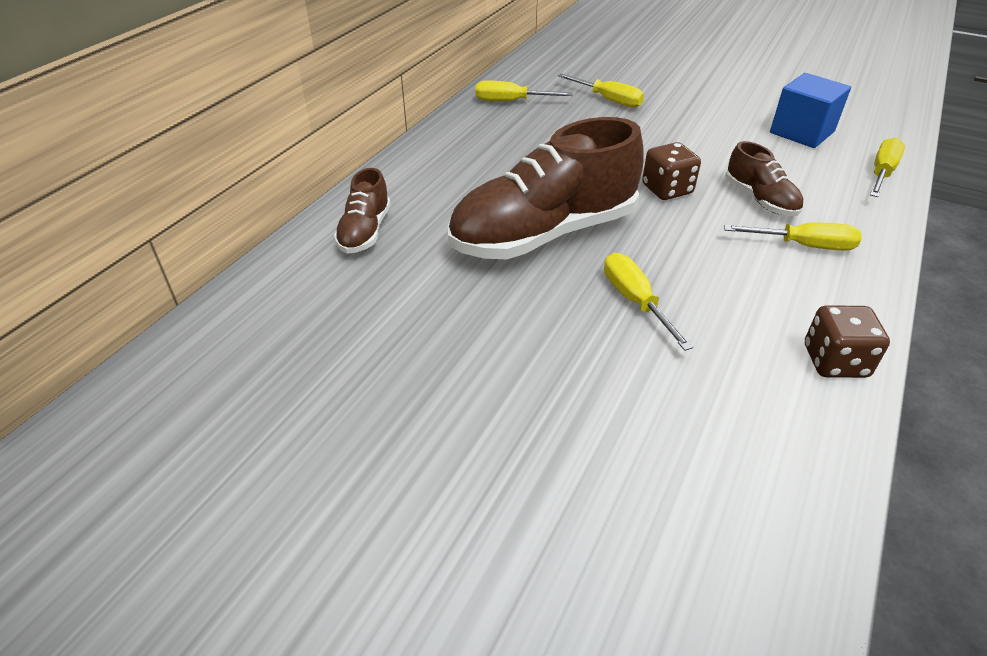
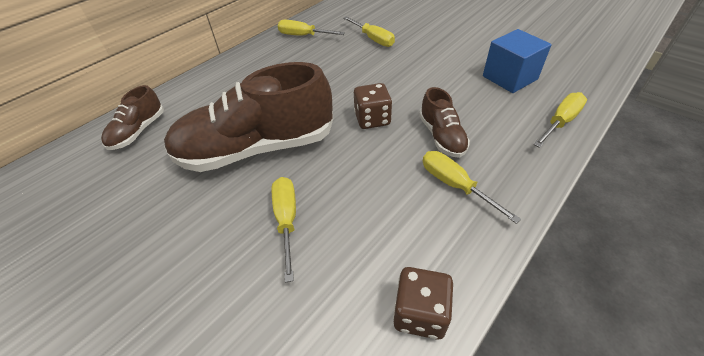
camera: 15 degrees right, 5 degrees up
(803, 246) = (455, 185): yellow screwdriver -> yellow screwdriver turned 150 degrees counterclockwise

